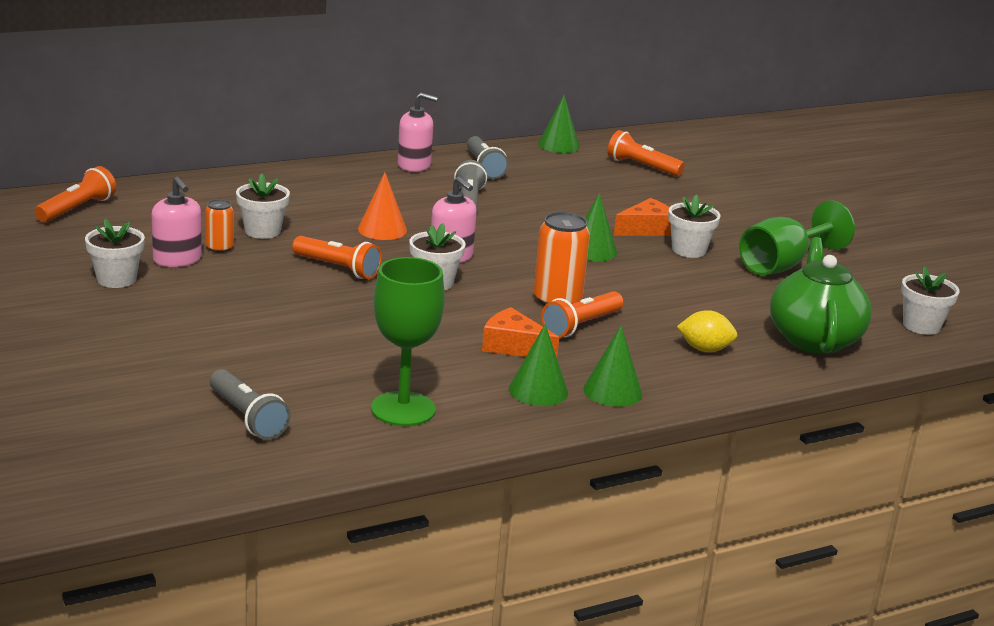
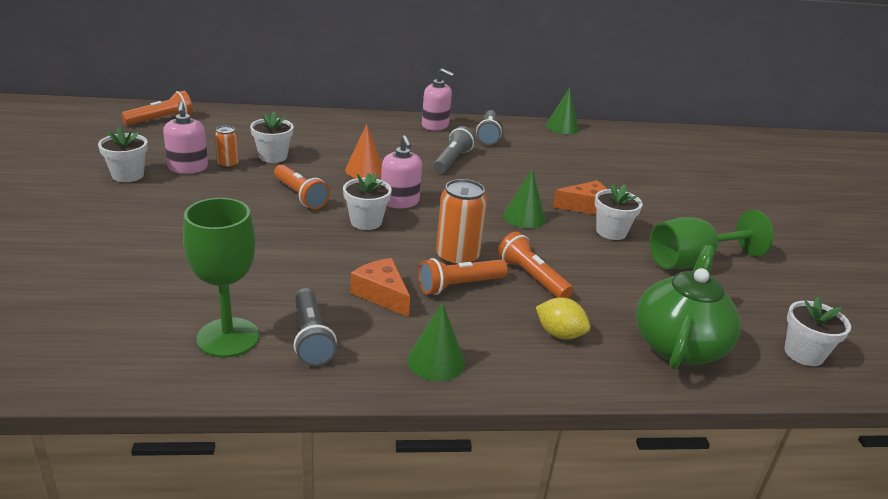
camera: 20 degrees right, 5 degrees up
(247, 417) = (91, 316): grey flashlight -> grey flashlight (311, 337)
(538, 390) = (366, 345): green cone -> none
(642, 167) = (619, 154): orange flashlight -> orange flashlight (532, 277)

